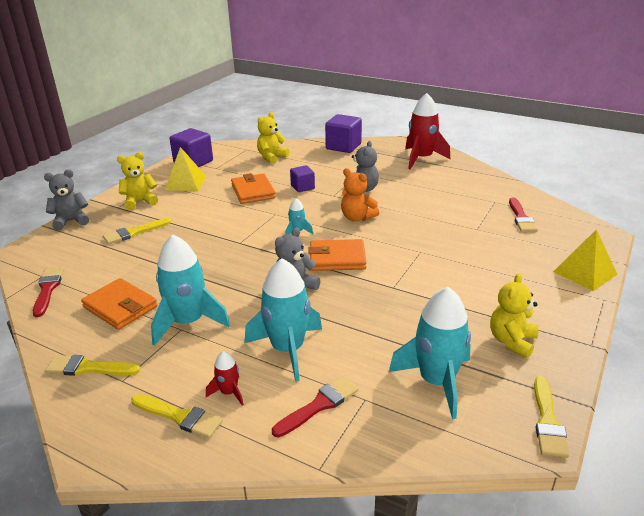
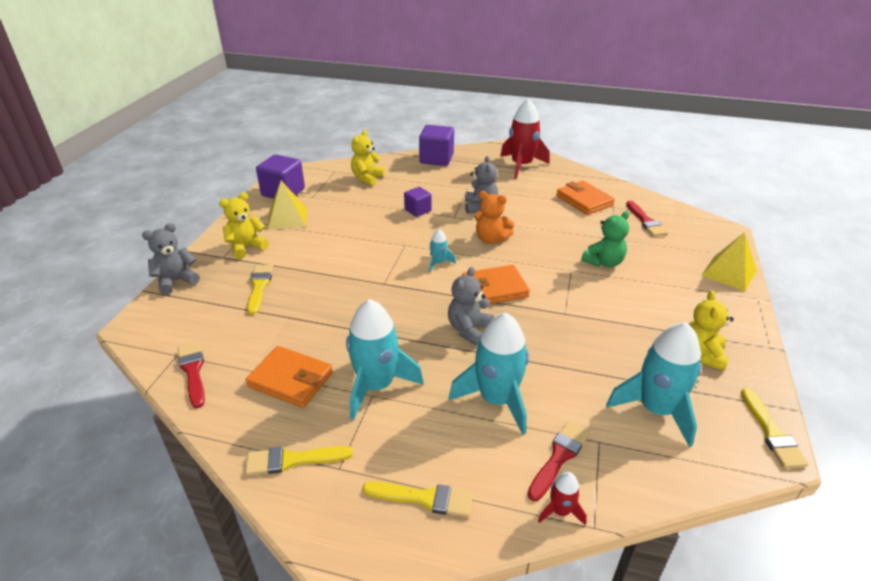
camera: 15 degrees left, 5 degrees up
(134, 232) = (259, 286): yellow brush -> yellow brush turned 135 degrees clockwise
(229, 392) = (461, 460): red rocket -> red rocket (560, 511)
(253, 191) = (367, 221): orange wallet -> orange wallet (584, 200)
(457, 249) = (604, 262): none -> green teddy bear

